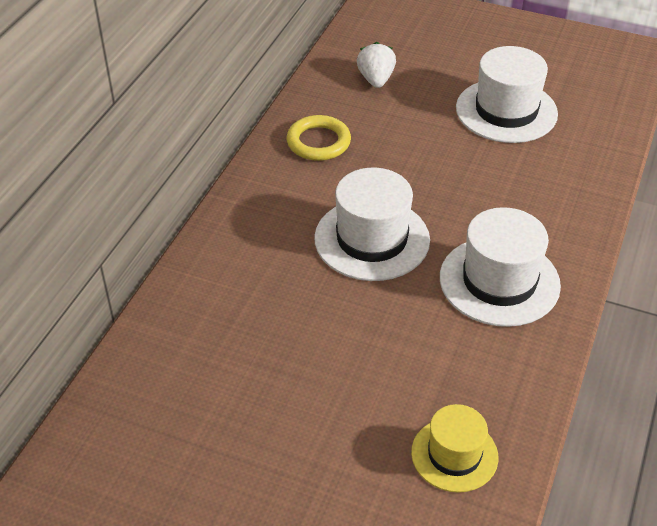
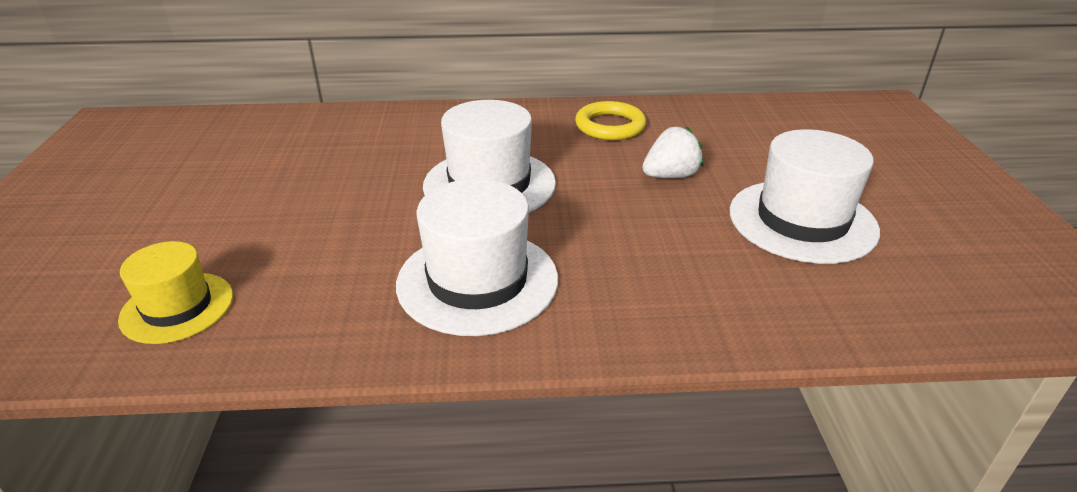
camera: 65 degrees right, 10 degrees down
(376, 80) = (745, 131): white strawberry -> white strawberry (670, 176)

